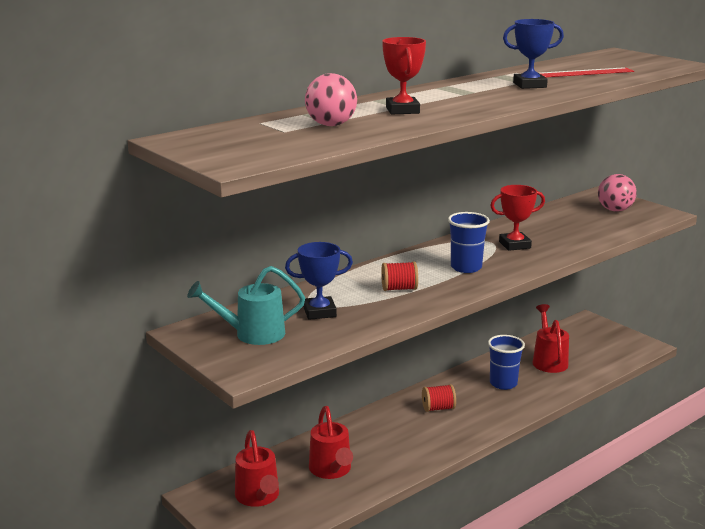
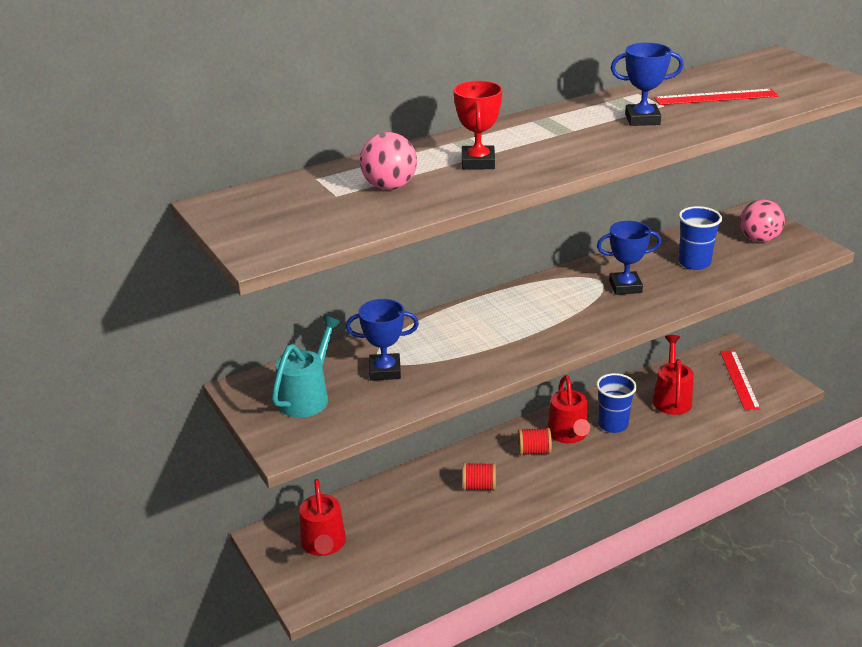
camera: 10 degrees right, 10 degrees up
(252, 334) = (307, 396): turquoise watering can -> turquoise watering can turned 120 degrees clockwise
(331, 470) = (404, 519): red watering can -> red watering can (568, 435)
(399, 289) = (478, 343): red spool -> red spool (479, 487)
(466, 267) = (560, 317): blue cup -> blue cup (694, 263)
(514, 245) = (625, 287): red trophy -> blue trophy
(602, 343) = (739, 379): none -> red ruler

